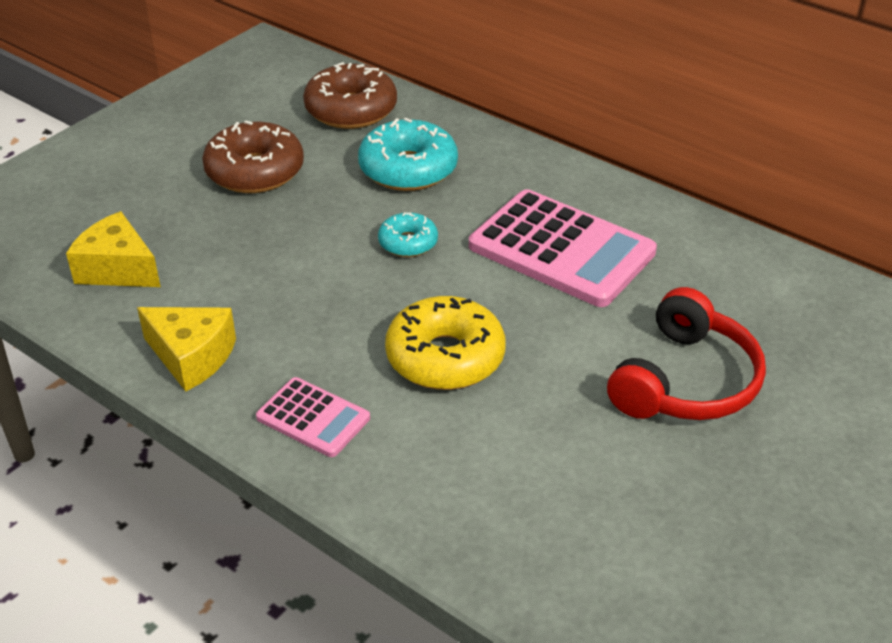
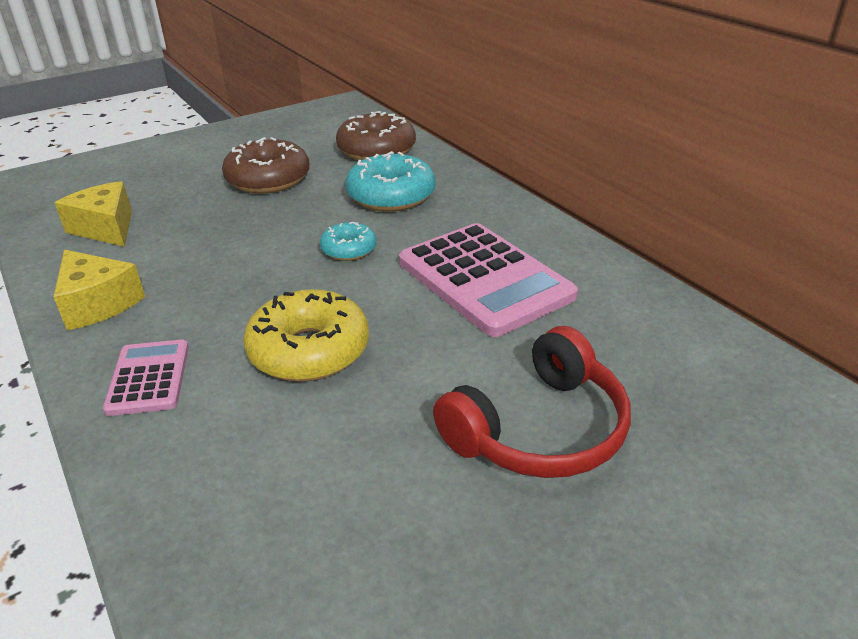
camera: 20 degrees right, 5 degrees down
(313, 418) = (149, 378): pink calculator -> pink calculator turned 150 degrees counterclockwise

